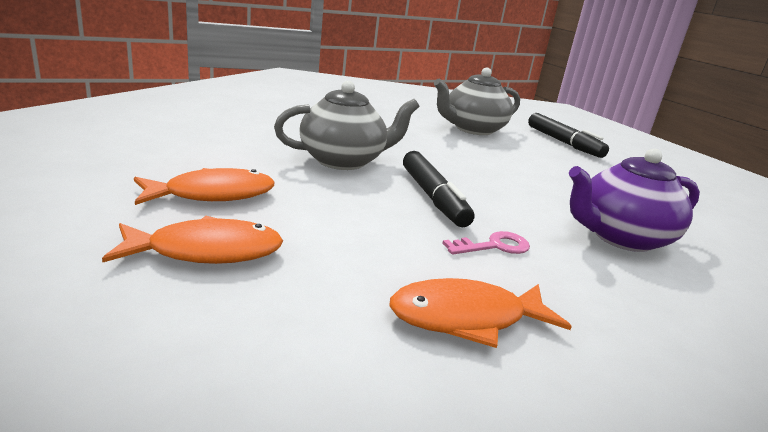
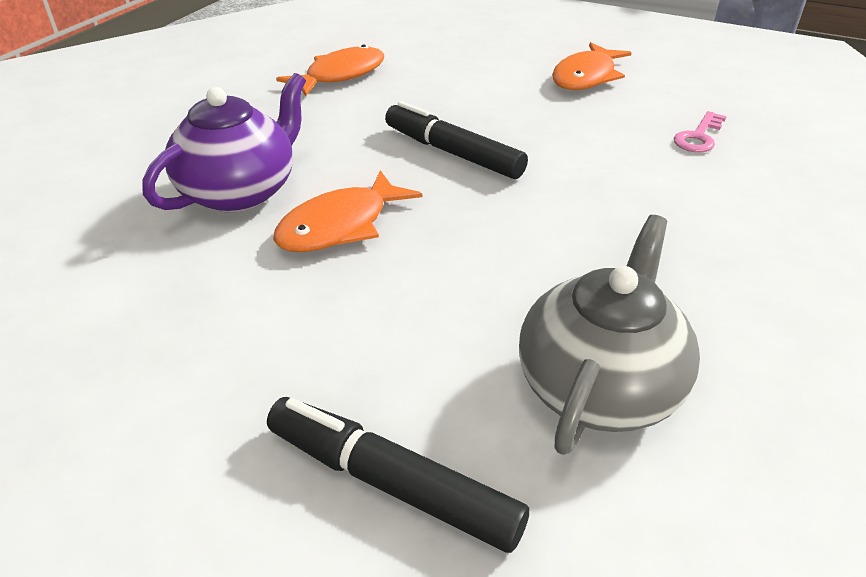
camera: 150 degrees right, 15 degrees up
(206, 251) = (511, 51): orange fish -> orange fish (340, 225)
(343, 161) = (591, 157): grey teapot -> none
(493, 246) = (357, 126): pink key -> pink key (699, 137)

